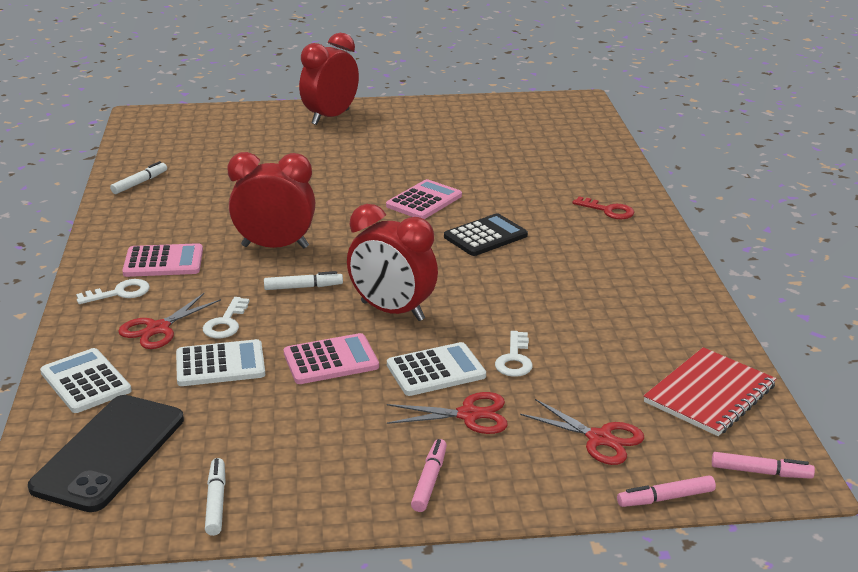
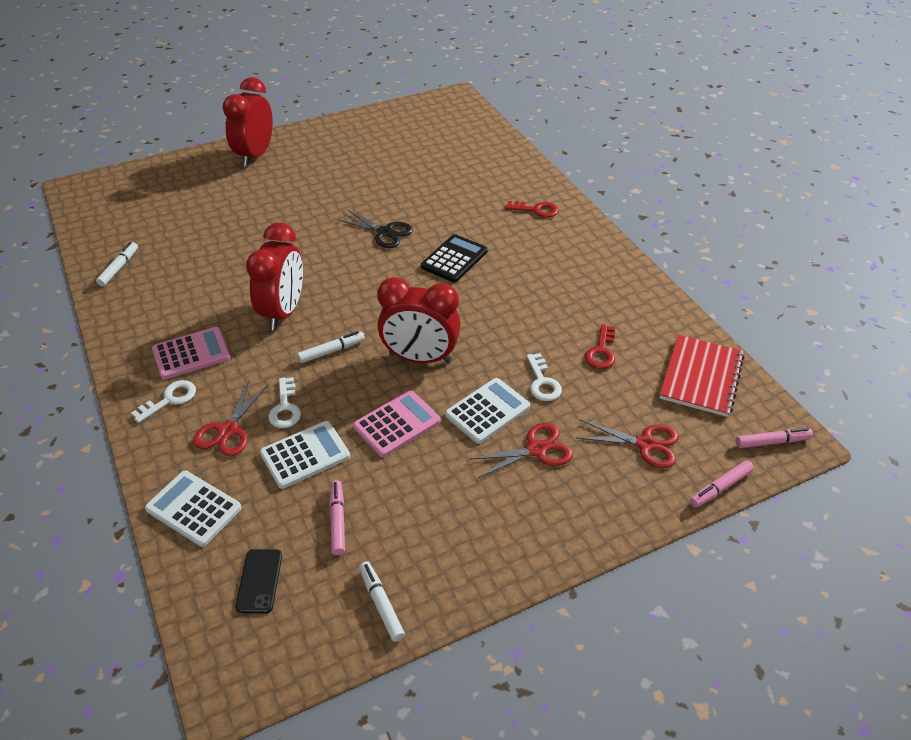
camera: 20 degrees left, 15 degrees up
(109, 453) = (259, 581): black phone -> black phone, size x0.47
(275, 246) = (283, 312): red clock -> red clock turned 120 degrees clockwise
(424, 201) = (384, 232): pink calculator -> black scissors
(429, 481) = (541, 526): pink marker -> pink marker (337, 520)
(602, 347) = (601, 352): none -> red key

